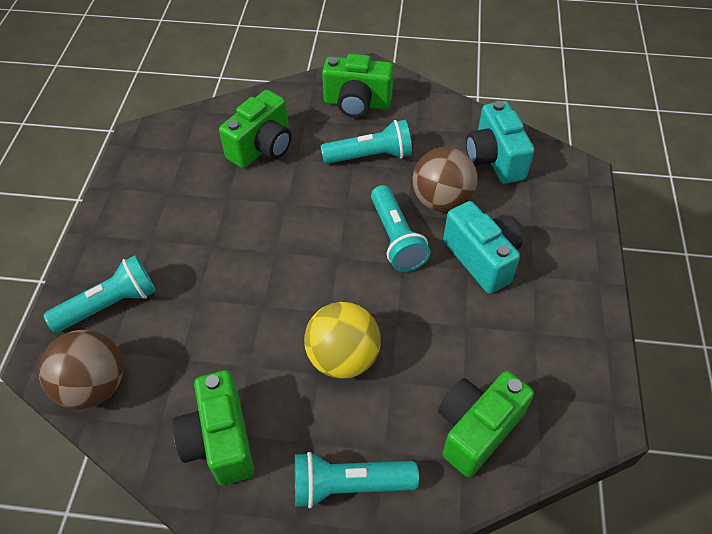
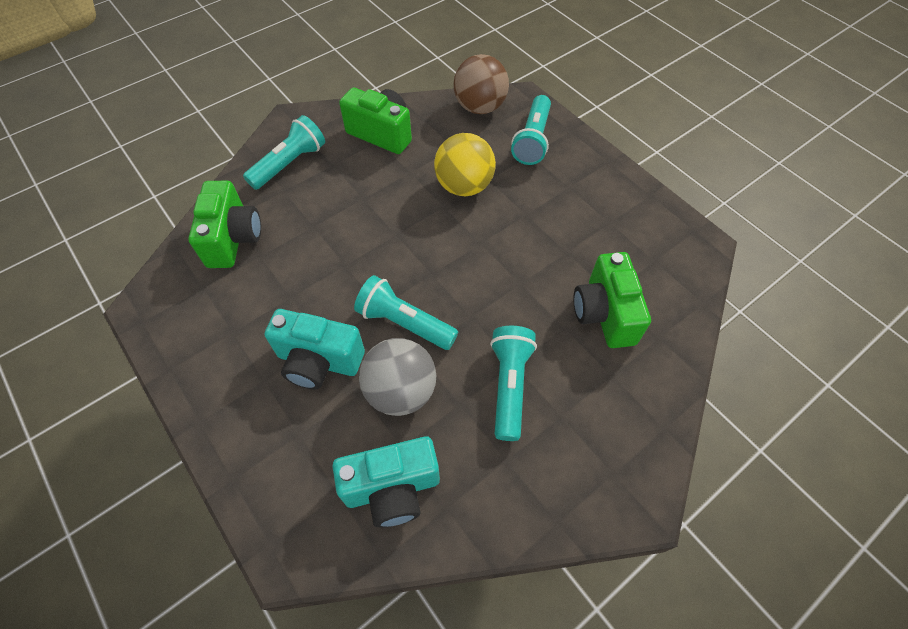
camera: 135 degrees right, 5 degrees up
(343, 357) = (357, 216): yellow ball -> yellow ball (464, 186)
(357, 103) = (594, 439): green camera -> none
(370, 156) = (509, 385): turquoise flashlight -> turquoise flashlight turned 150 degrees clockwise
(441, 200) = (401, 391): brown ball -> grey ball
(494, 159) = (392, 488): turquoise camera -> turquoise camera turned 135 degrees clockwise

